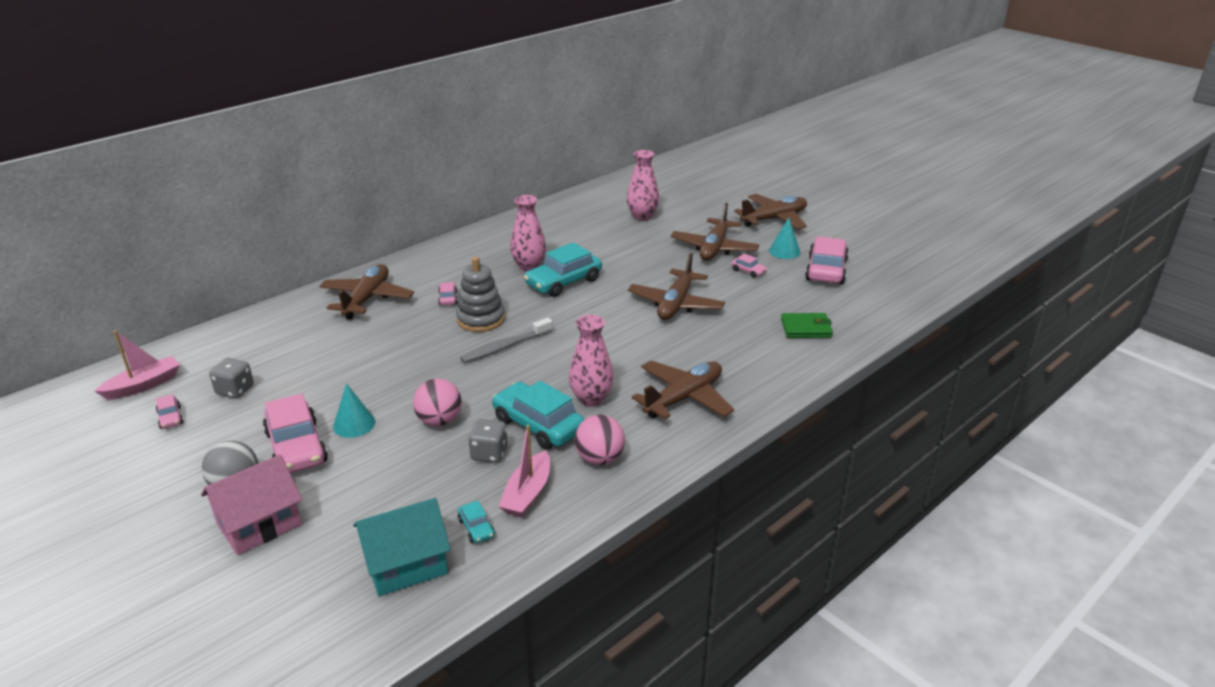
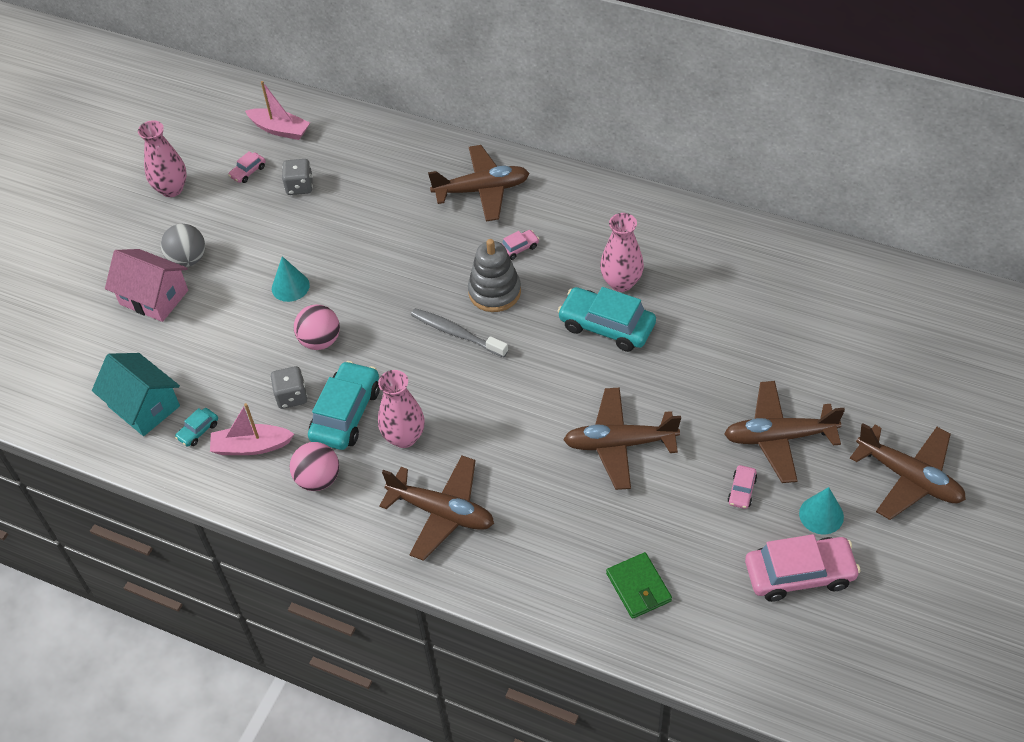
camera: 70 degrees right, 20 degrees up
(296, 447) = (246, 268): pink car -> none
(642, 216) = (815, 335): pink vase -> pink vase (171, 189)

